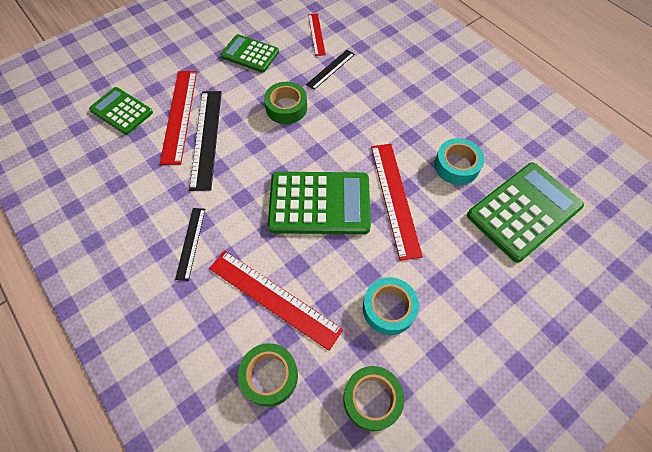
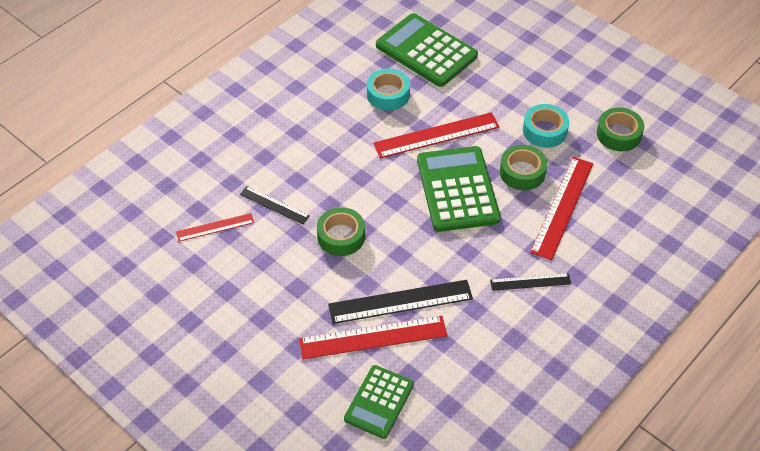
camera: 100 degrees left, 10 degrees down
(250, 54) = (259, 289): green calculator -> none
(269, 376) = (627, 198): green tape -> green tape (522, 172)

